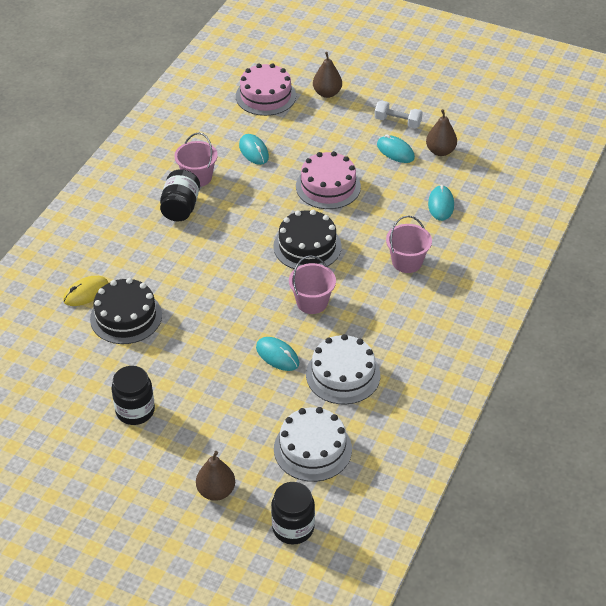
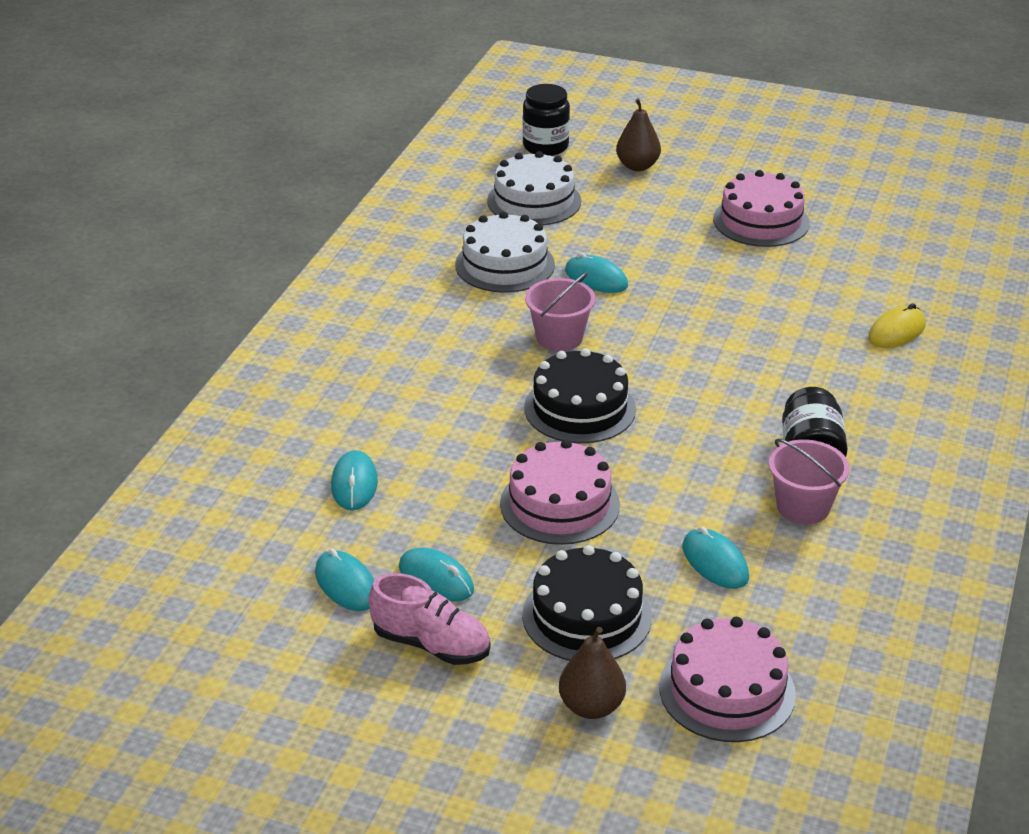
camera: 175 degrees right, 10 degrees down
(126, 316) = (823, 308): black cake -> black cake (587, 616)
(135, 411) = (761, 221): black jar -> pink cake
(397, 122) = (431, 644): white dumbbell -> pink shoe
(407, 262) = (417, 395): pink bucket -> none
(440, 151) = (346, 584): brown pear -> turquoise mouse

